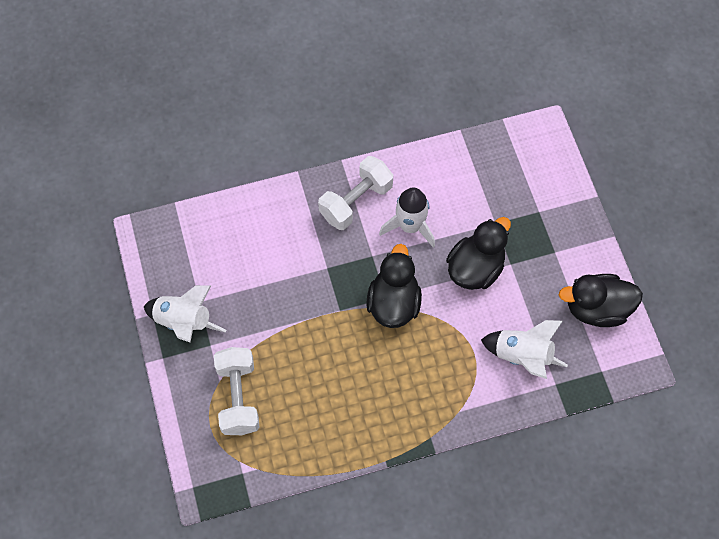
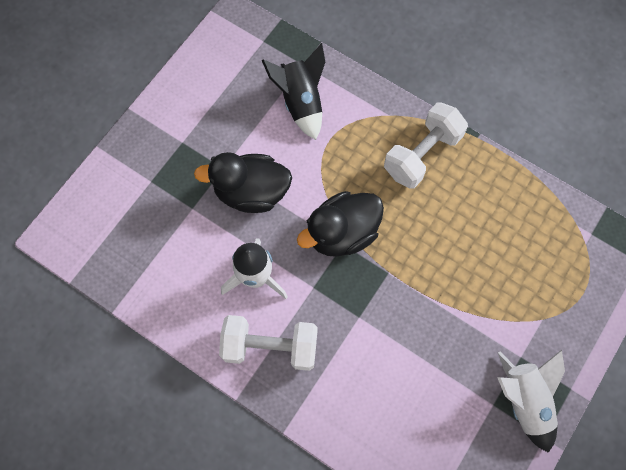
camera: 130 degrees left, 5 degrees up
(238, 397) = (539, 291): white dumbbell -> white dumbbell (422, 154)
(522, 356) = (301, 102): white rocket -> black rocket
(596, 309) = (210, 78): black duck -> none

